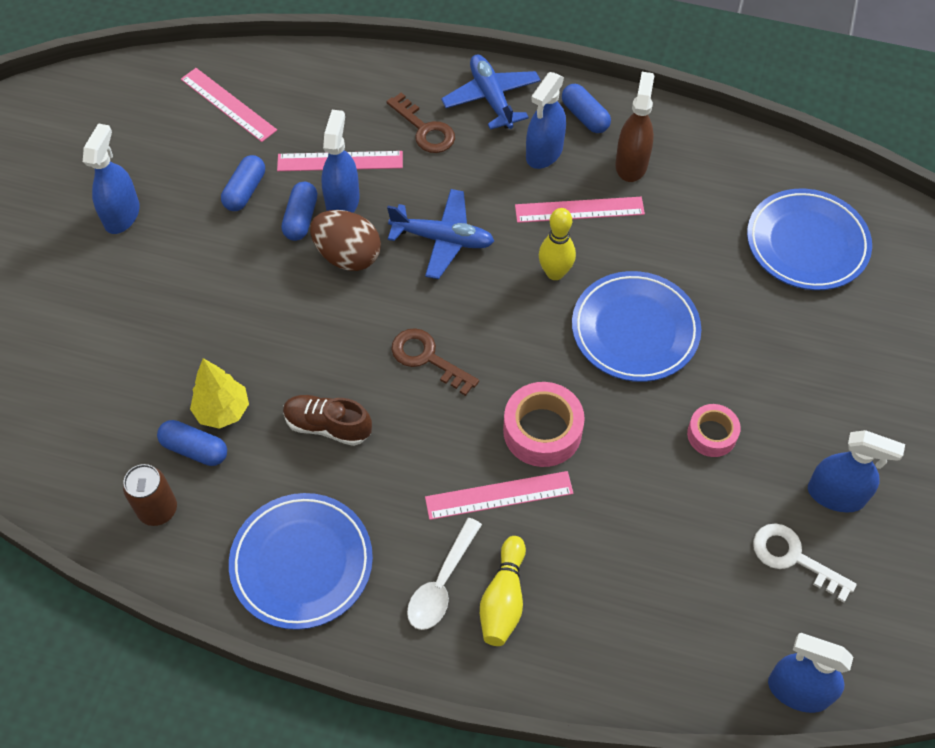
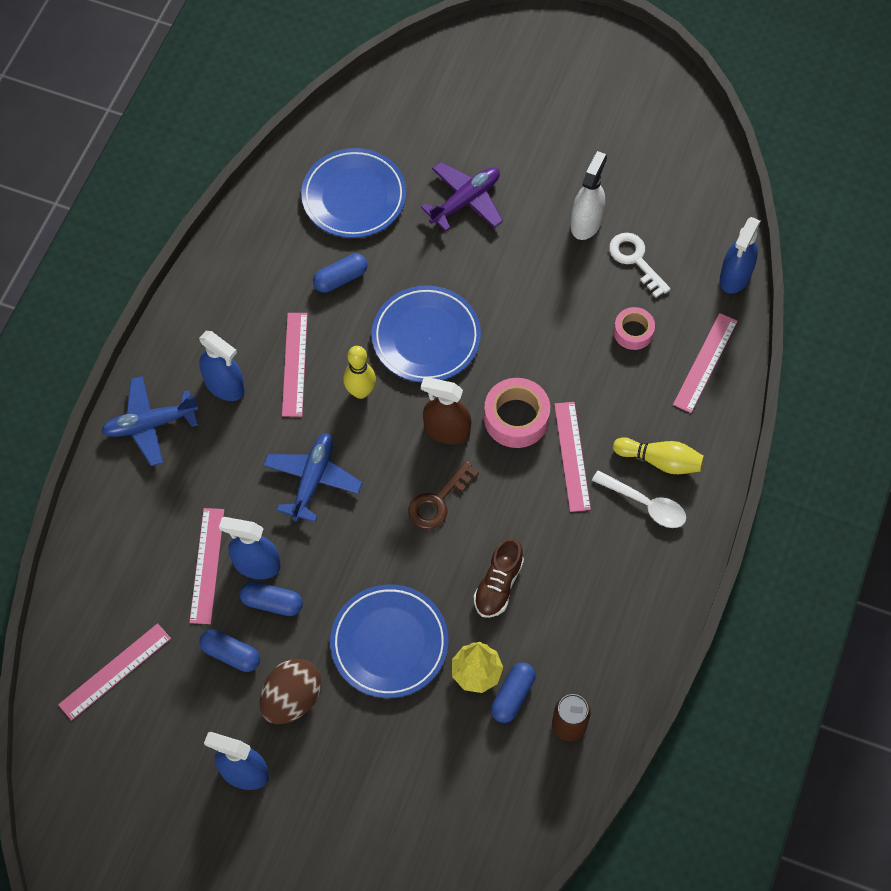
camera: 85 degrees left, 5 degrees up
(302, 563) = (623, 608): blue plate -> blue plate (389, 643)
(348, 256) = (321, 562): brown egg -> brown egg (292, 699)
(425, 129) = (179, 486): brown key -> none
(584, 117) = (186, 346): blue capsule -> blue capsule (340, 279)
(631, 164) = (249, 316): brown spray bottle -> brown spray bottle (446, 431)
(655, 653) = (705, 362): none -> pink ruler
(711, 434) = (529, 296): pink tape -> pink tape (633, 332)
(794, 558) = (635, 260): white key -> white key turned 105 degrees clockwise
(832, 356) = (465, 201): none -> purple plane
(836, 495) = (586, 223): blue spray bottle -> white spray bottle

